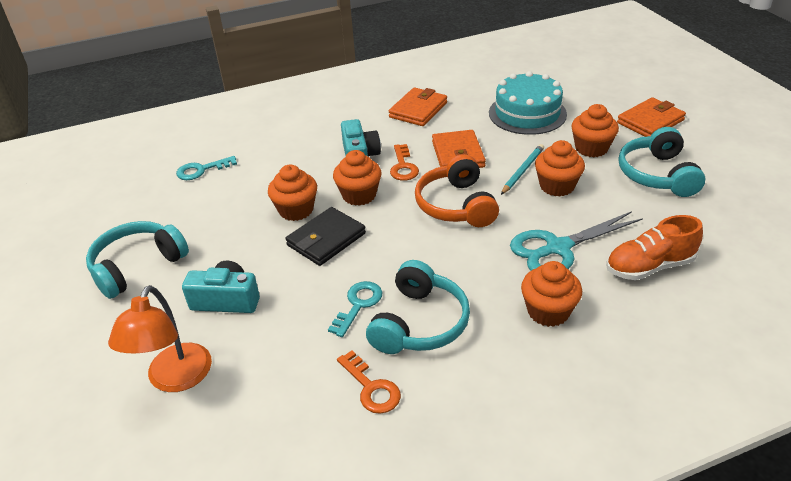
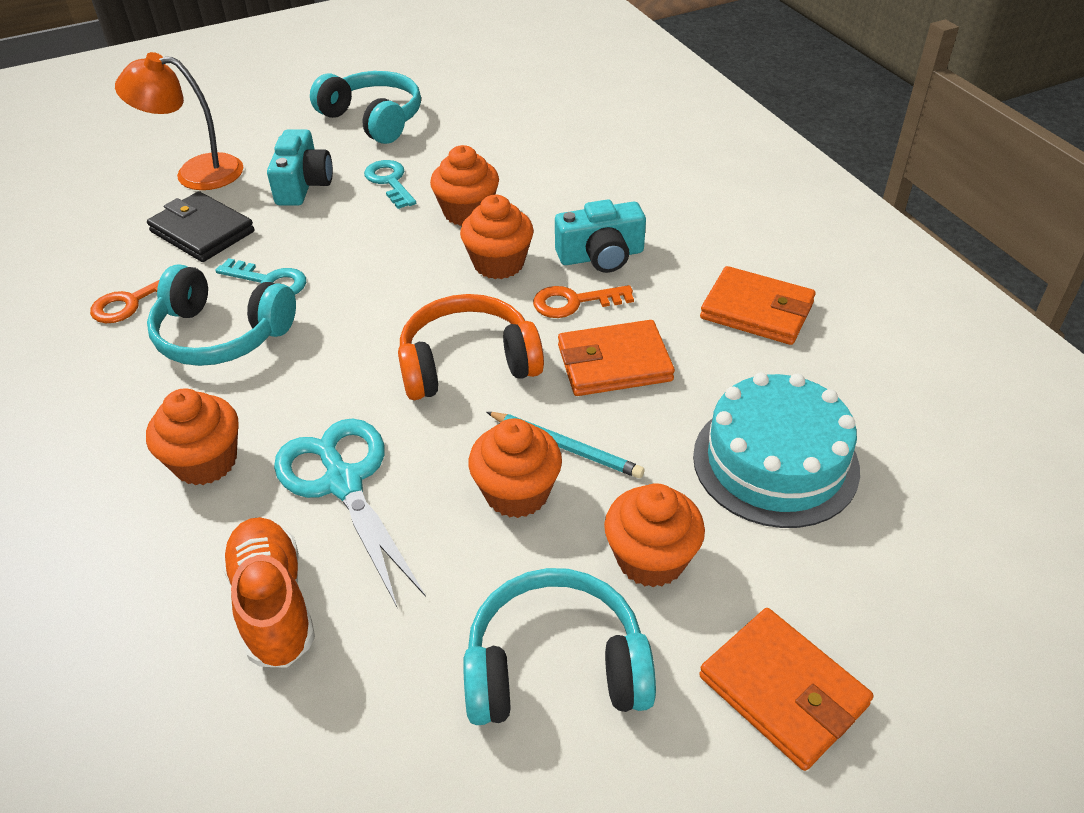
camera: 85 degrees right, 5 degrees up
(201, 170) = (560, 127): turquoise key -> turquoise key (390, 182)
(326, 239) = (401, 244): black wallet -> black wallet (202, 231)

